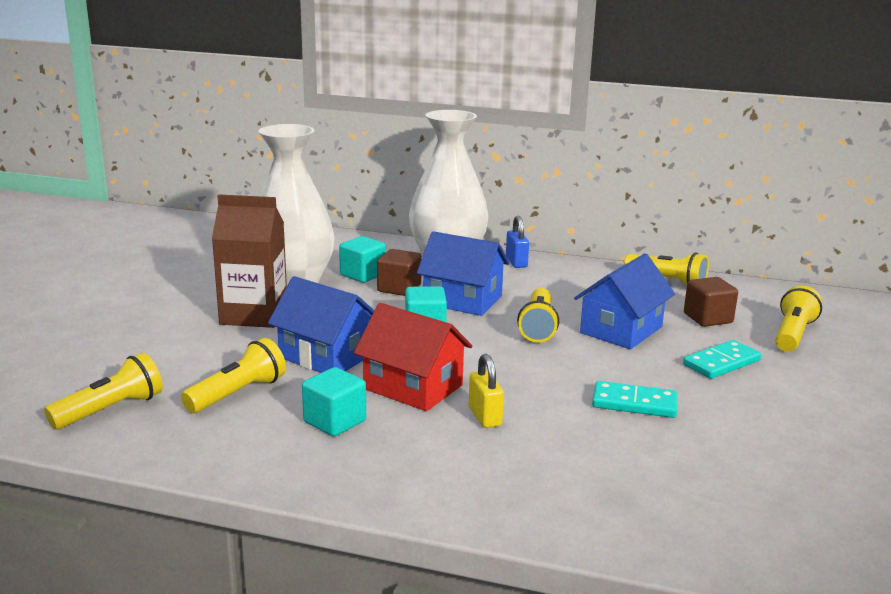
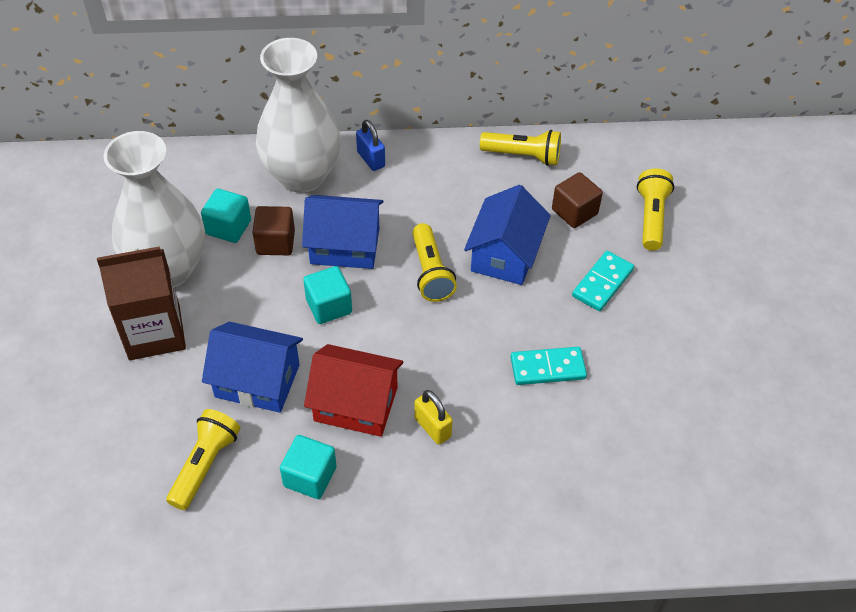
camera: 20 degrees left, 30 degrees up
(111, 410) = (102, 527): yellow flashlight -> none

